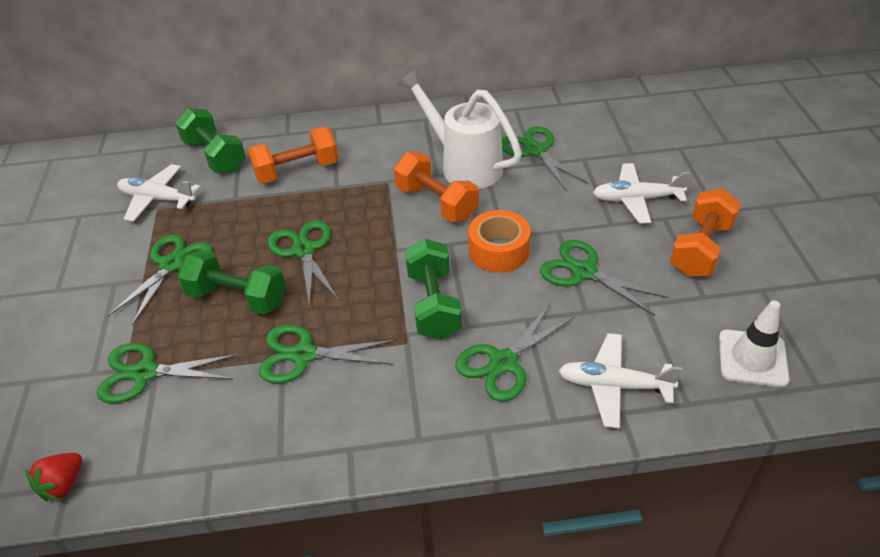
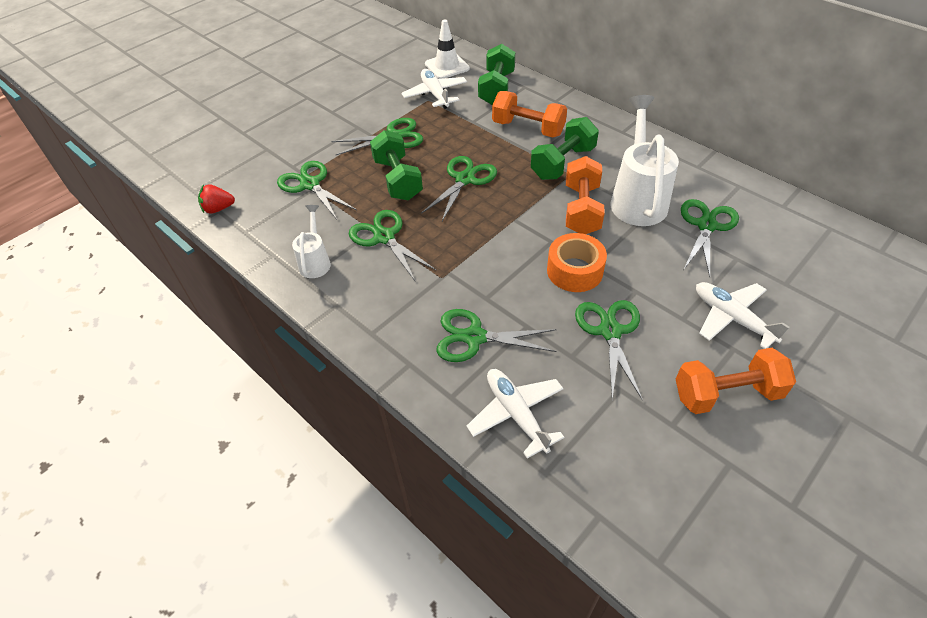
camera: 50 degrees right, 5 degrees up
(267, 432) = (315, 261): none -> white watering can
(433, 304) = (487, 269): green dumbbell -> green dumbbell (562, 163)
(752, 358) = (639, 495): white traffic cone -> white traffic cone (447, 66)

